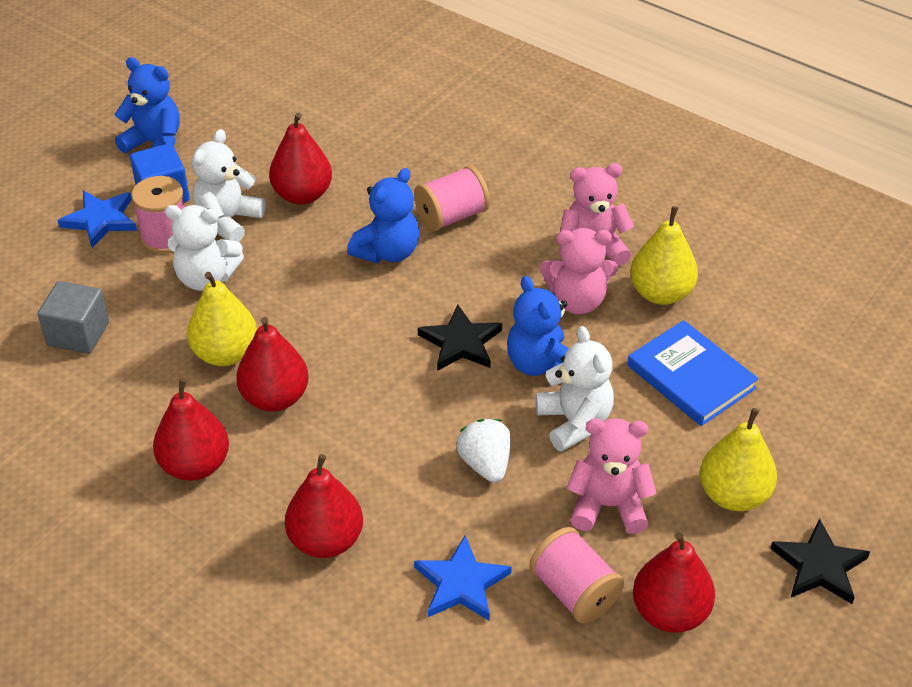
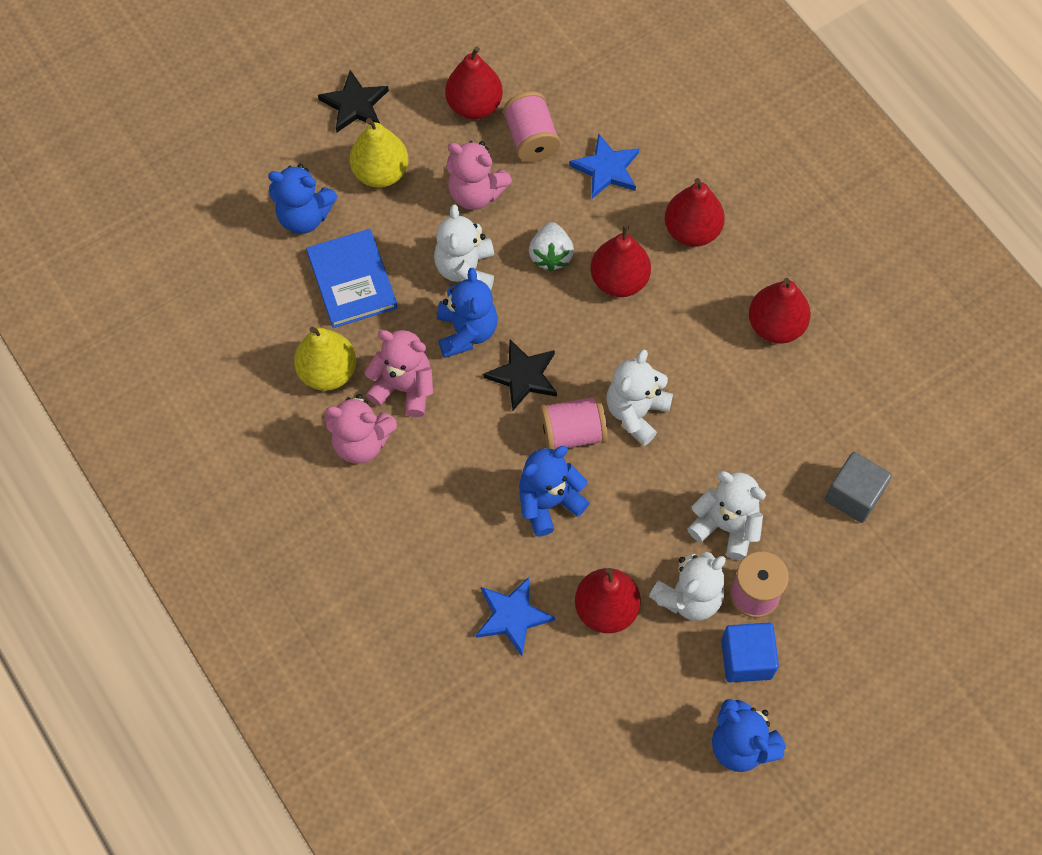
camera: 160 degrees left, 20 degrees up
(101, 220) = (814, 641): blue star -> blue star (512, 616)
(225, 353) = (727, 430): yellow pear -> none
(275, 398) = (696, 370): red pear -> red pear (619, 280)
(328, 343) = (636, 412): none -> white teddy bear
(452, 216) = (471, 529): pink spool -> pink spool (572, 433)
(786, 423) = (304, 216): none -> blue teddy bear

